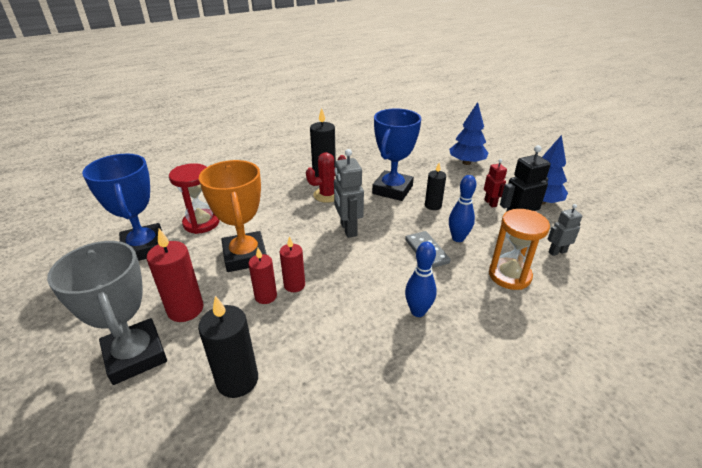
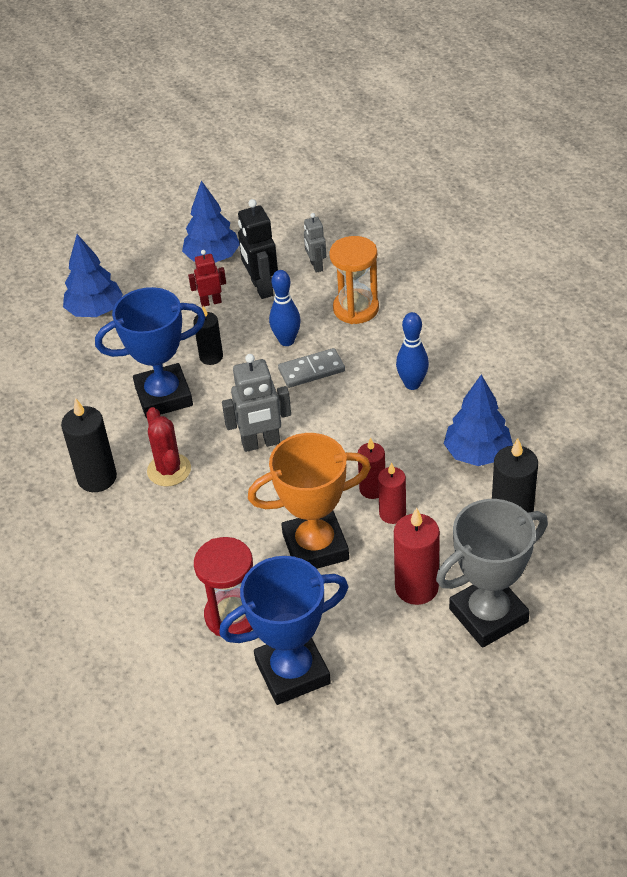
camera: 85 degrees left, 10 degrees up
(327, 357) = (477, 453): none -> blue tree
(392, 190) = (163, 396): blue trophy -> blue trophy turned 45 degrees counterclockwise

